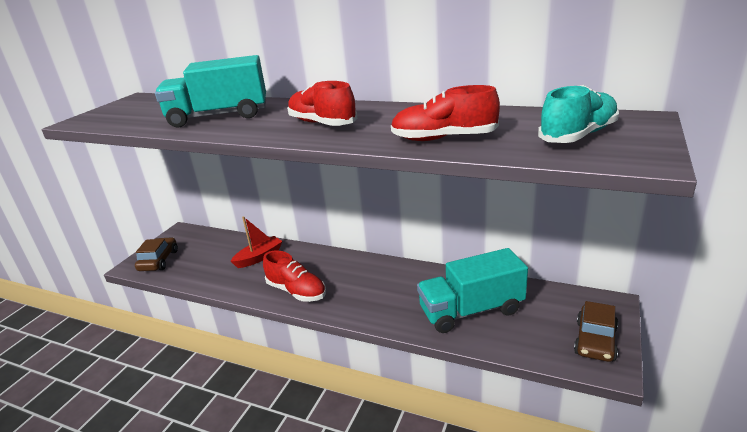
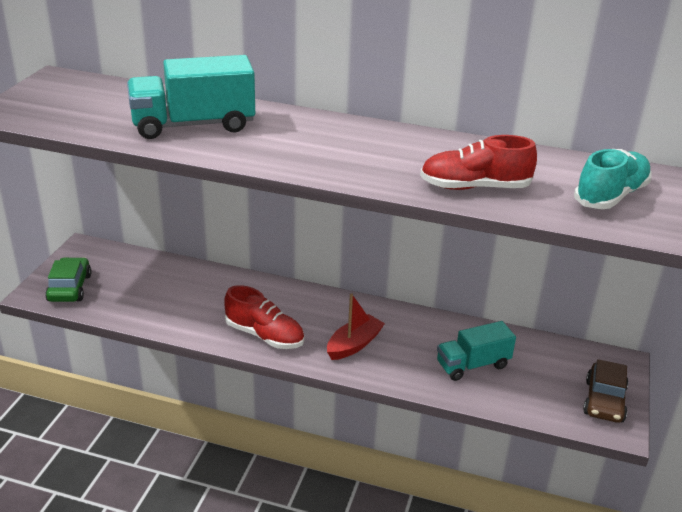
camera: 10 degrees left, 5 degrees up
(159, 261) = (70, 288): brown car -> green car
(259, 257) = (205, 289): red boat -> red boat (354, 344)
(322, 123) = (330, 151): red shoe -> none
(471, 310) = (473, 365): turquoise truck -> turquoise truck, size x0.65

